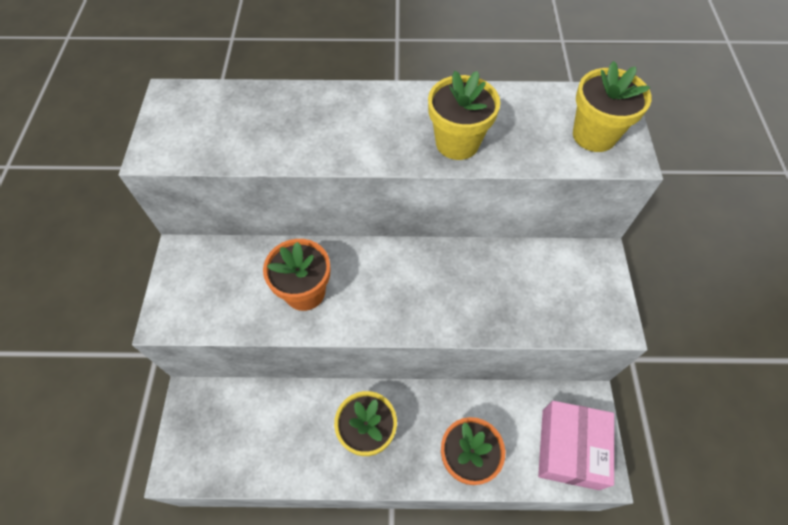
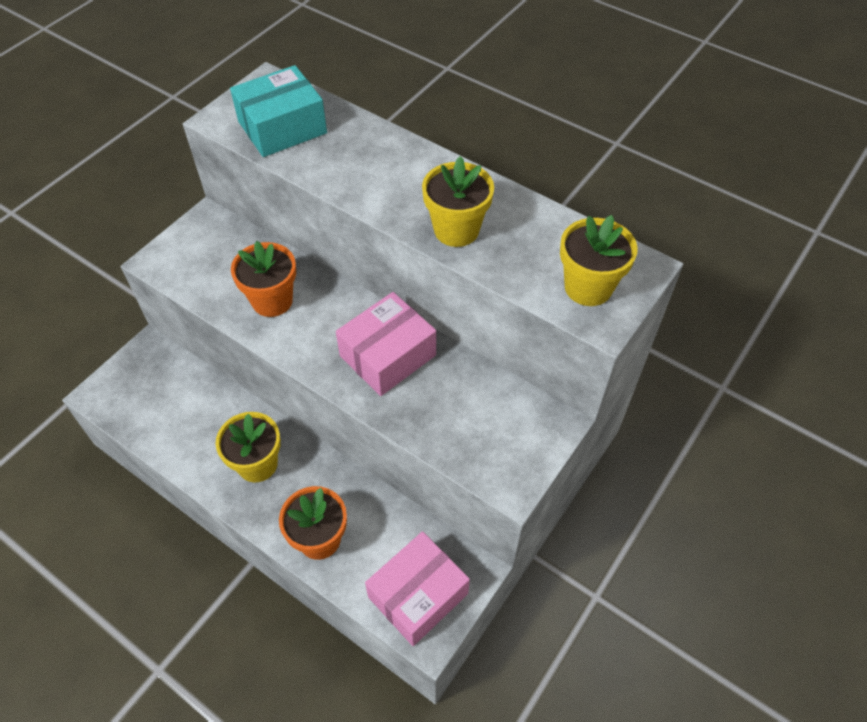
camera: 35 degrees right, 5 degrees down
(224, 130) = (282, 127): none -> turquoise box
(439, 280) = (388, 355): none -> pink box

